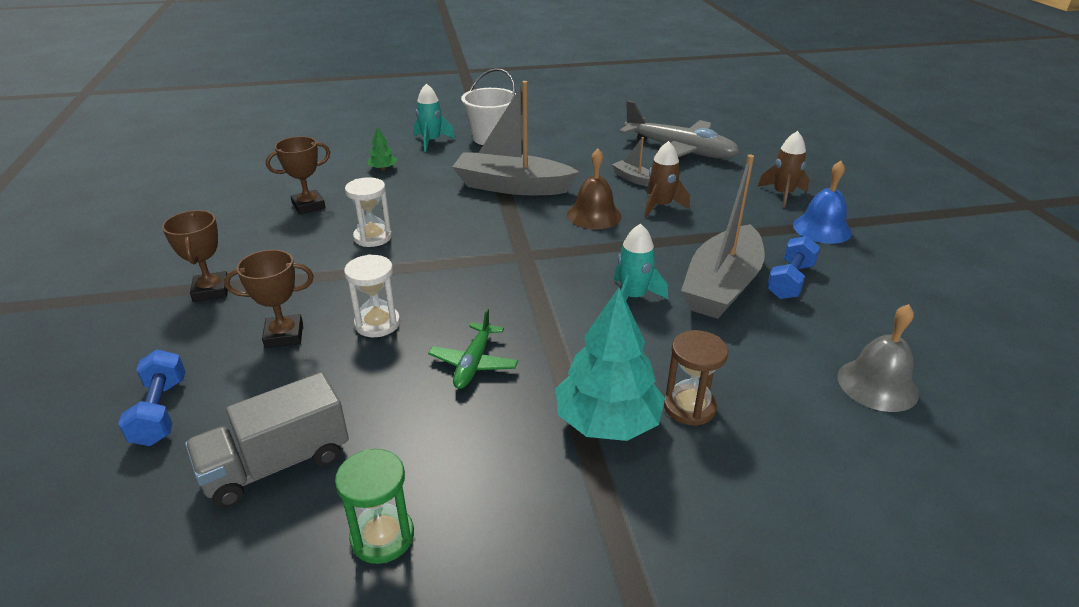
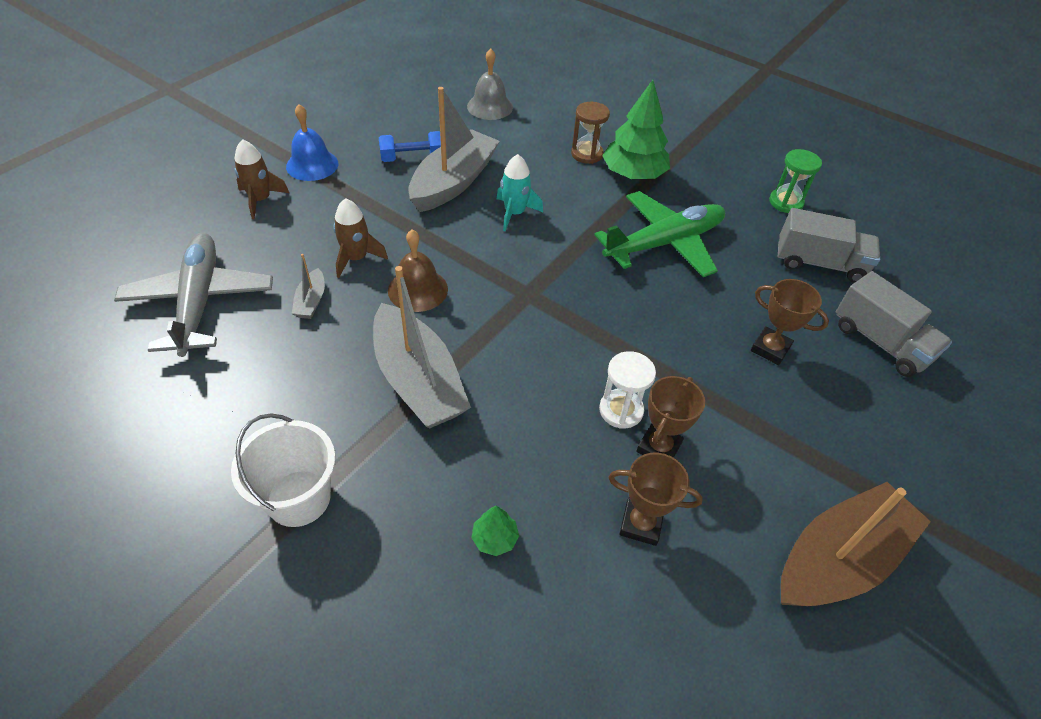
camera: 135 degrees left, 15 degrees up
(161, 412) = (880, 342): blue dumbbell -> grey truck
(164, 250) = (839, 559): none -> brown boat
(211, 291) = (808, 446): brown trophy -> brown trophy (658, 448)
(377, 324) = (697, 312): white hourglass -> none
(431, 141) = (368, 560): turquoise rocket -> none
(474, 363) = (664, 243): green plane -> green plane, size x1.94
(607, 421) = (633, 174): turquoise tree -> green tree
(722, 286) = (453, 182): grey boat -> grey boat turned 45 degrees counterclockwise

